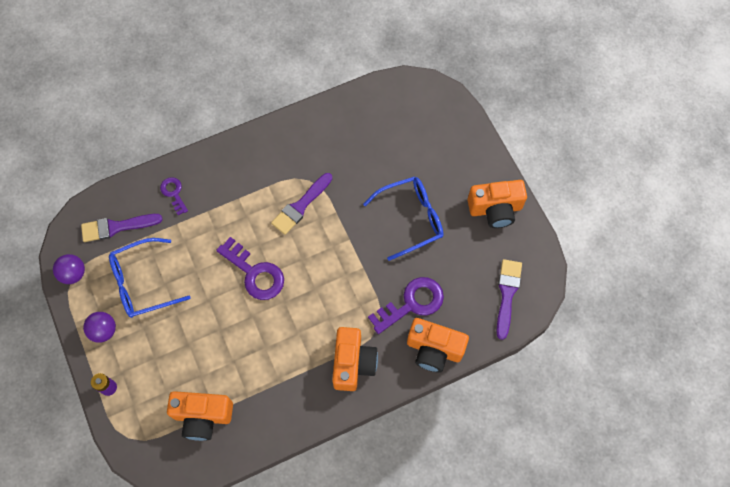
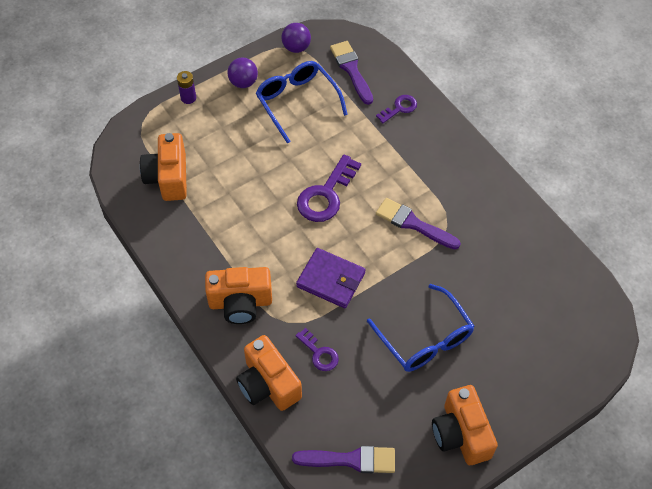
camera: 80 degrees right, 10 degrees down
(343, 283) = (331, 280): none -> purple wallet
(411, 304) = (319, 353): purple key -> purple key, size x0.56
(434, 349) = (268, 384): orange camera -> orange camera turned 45 degrees counterclockwise

